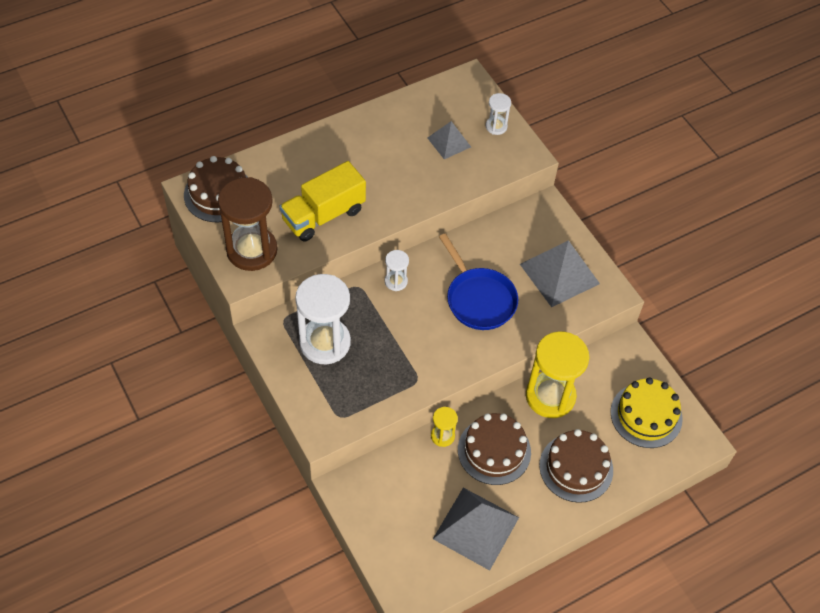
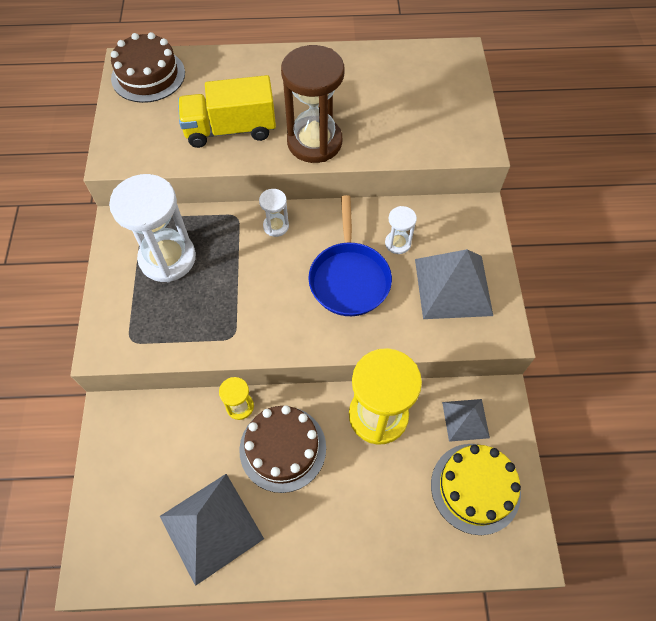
camera: 30 degrees right, 5 degrees up
(252, 250) = (140, 137): brown hourglass -> brown hourglass (314, 142)
(449, 142) = (402, 104): grey pyramid -> grey pyramid (465, 419)
(496, 126) = (462, 106): white hourglass -> white hourglass (398, 243)
(576, 468) = (360, 511): brown cake -> none

